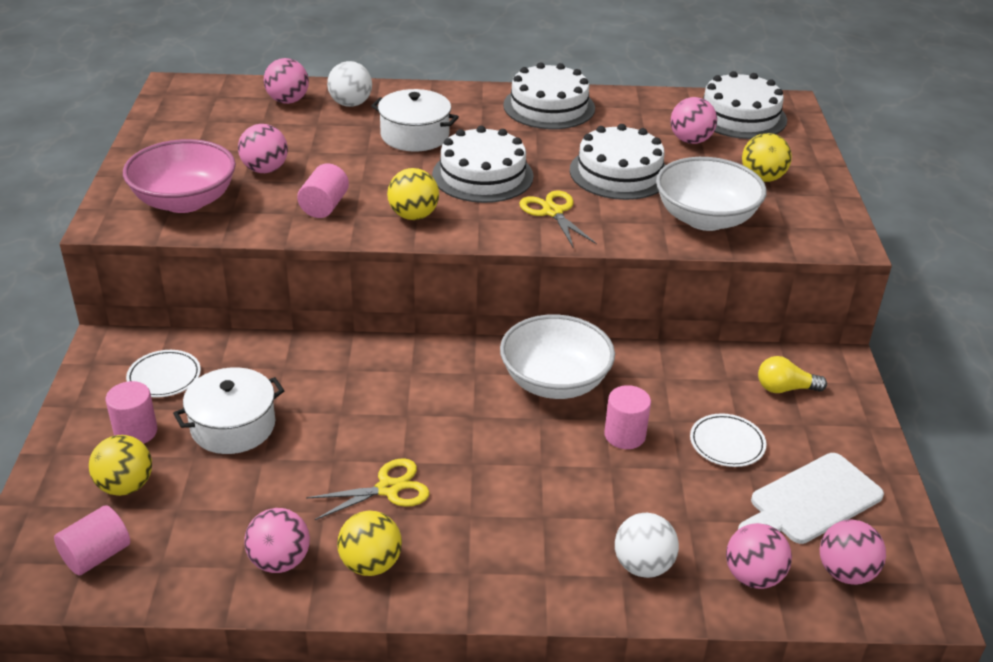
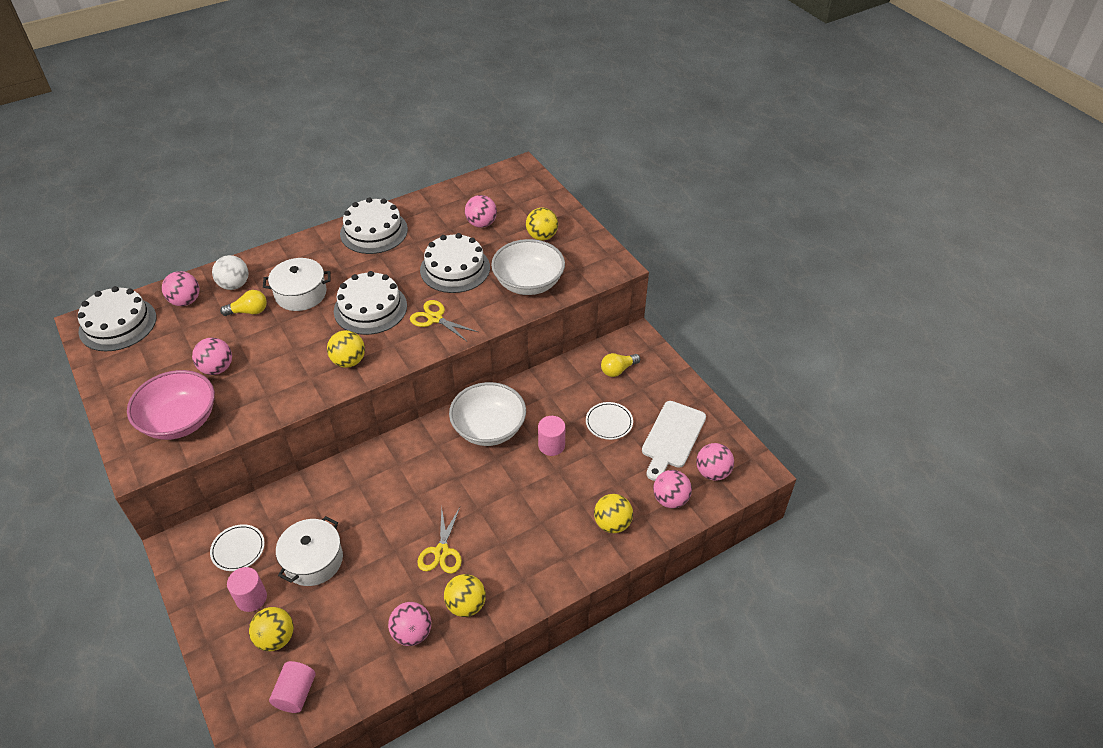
camera: 30 degrees left, 10 degrees up
(324, 206) = (283, 380): pink cylinder -> none
(344, 132) = (249, 311): none -> yellow light bulb
(388, 489) = (441, 551): yellow scissors -> yellow scissors turned 150 degrees clockwise
(643, 566) = (612, 524): white ball -> yellow ball
(740, 116) = (499, 190): white cake -> white cake (118, 324)

